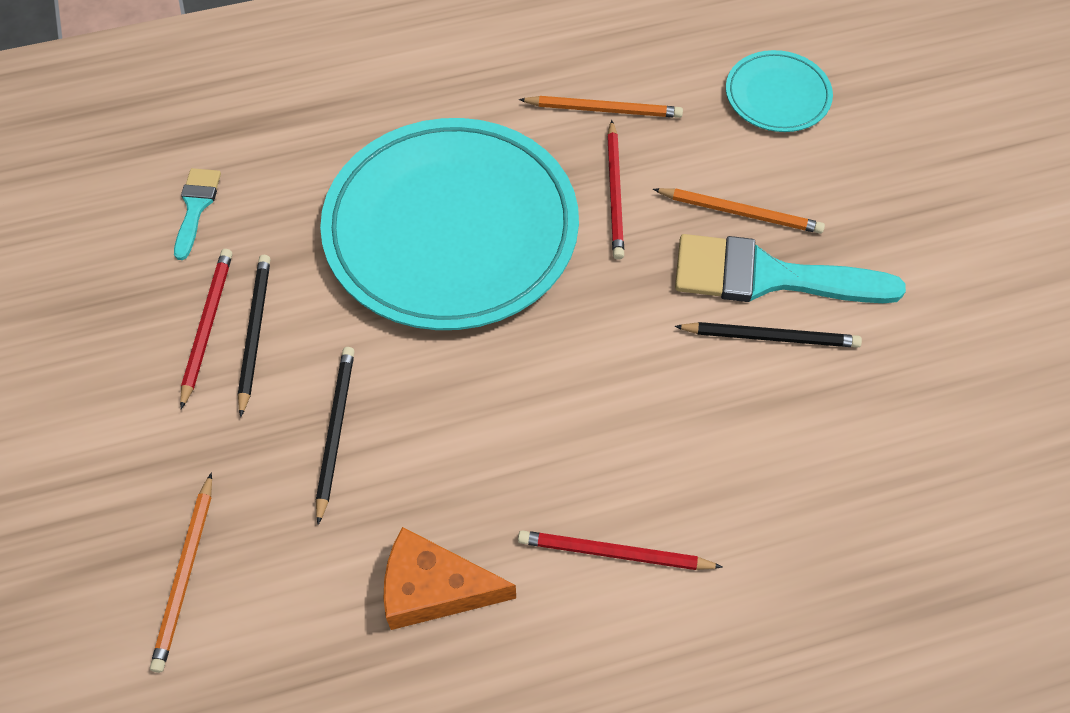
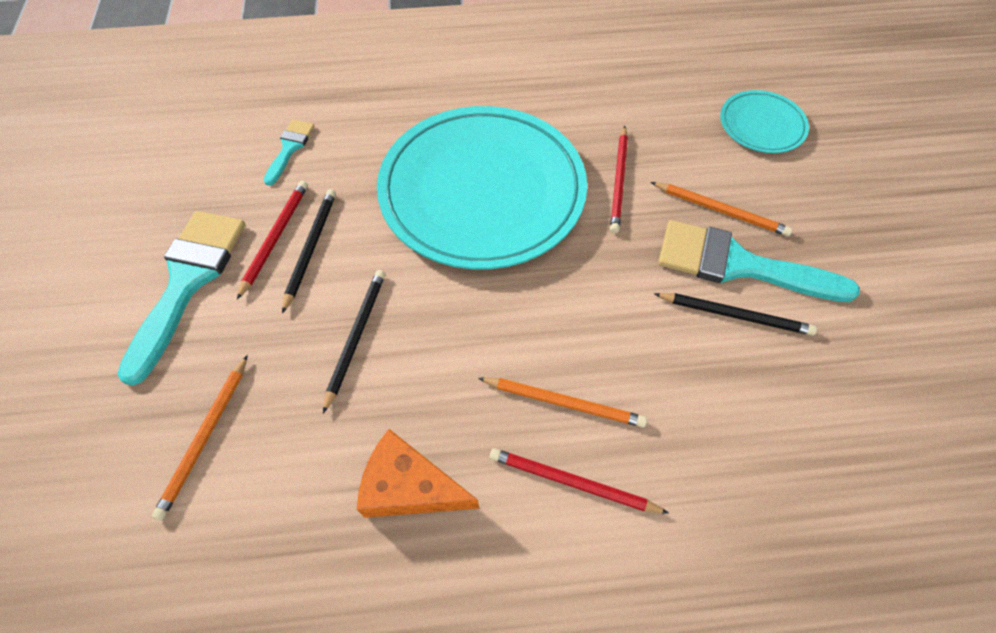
camera: 10 degrees right, 0 degrees up
(112, 396) = (188, 281): none -> turquoise brush
(603, 109) = (619, 118): orange pencil -> orange pencil (563, 402)

